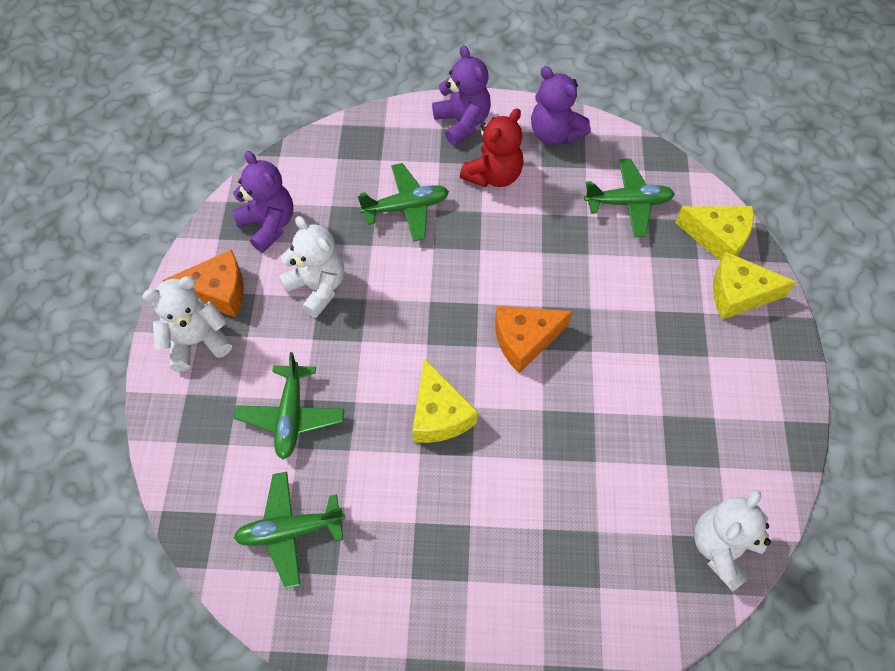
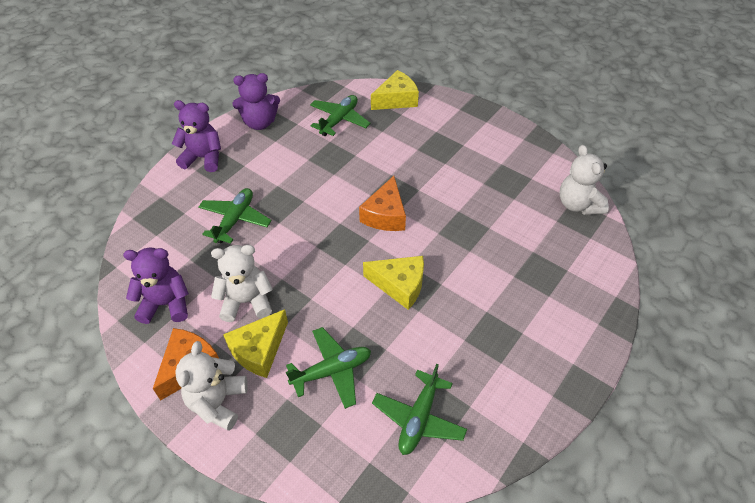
camera: 55 degrees left, 10 degrees down
(291, 416) = (332, 371): green plane -> green plane turned 60 degrees counterclockwise
(493, 175) = (258, 165): red teddy bear -> none
(739, 294) = (437, 112): yellow cheese -> yellow cheese (259, 350)

